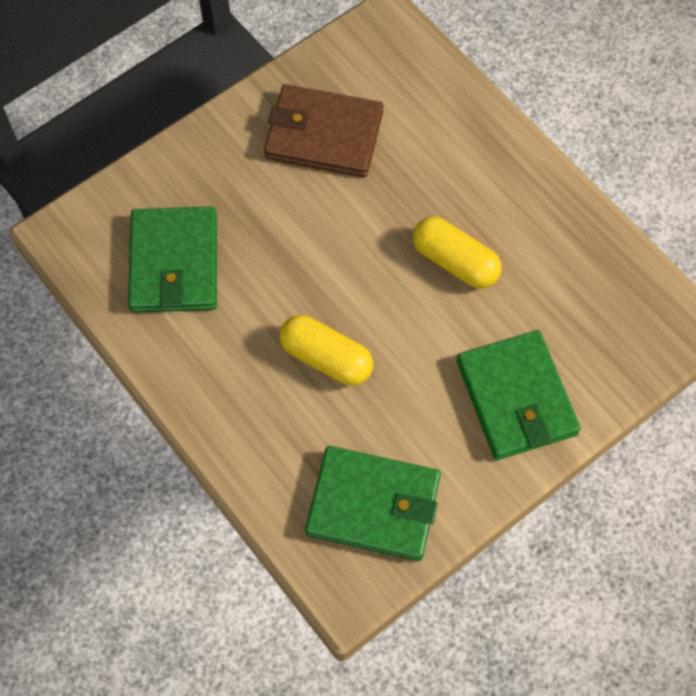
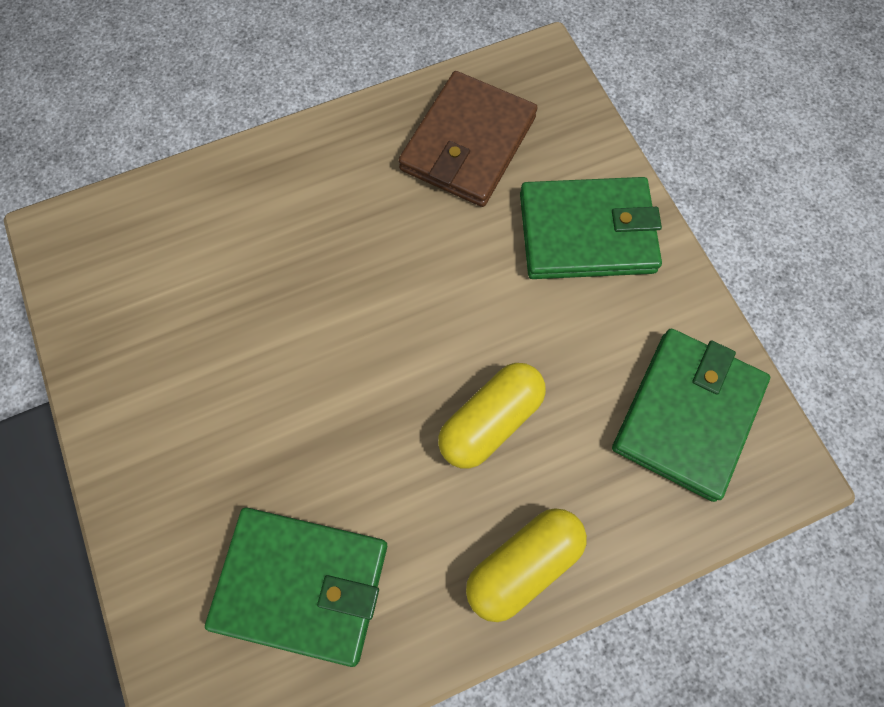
camera: 75 degrees left, 5 degrees up
(324, 135) = (184, 346): brown wallet -> brown wallet (468, 143)
(455, 261) = (406, 247): yellow capsule -> yellow capsule (523, 564)

